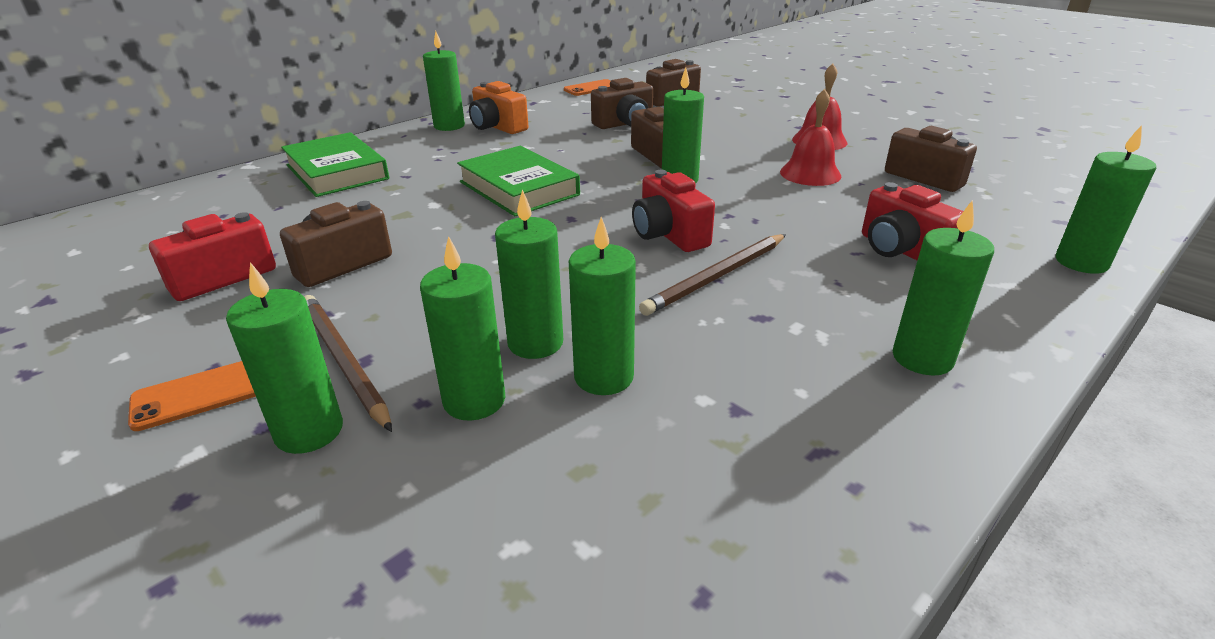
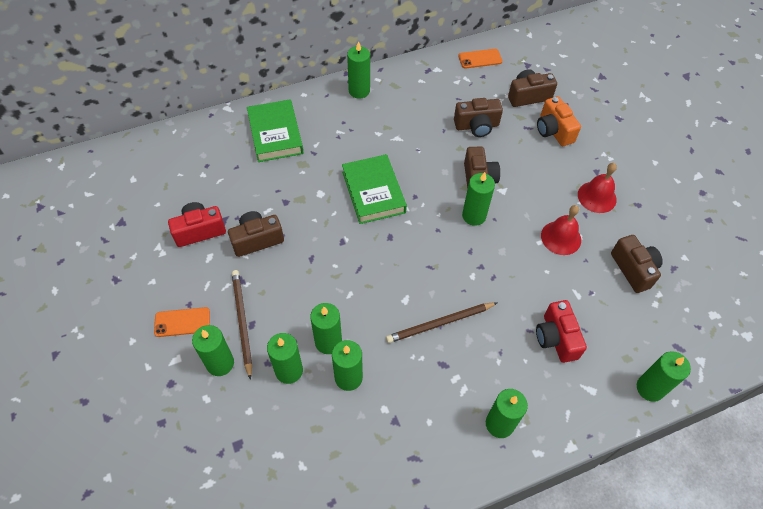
camera: 20 degrees right, 25 degrees up
(497, 127) = (390, 103): orange camera -> orange camera (553, 131)
(669, 235) = (435, 274): red camera -> none

